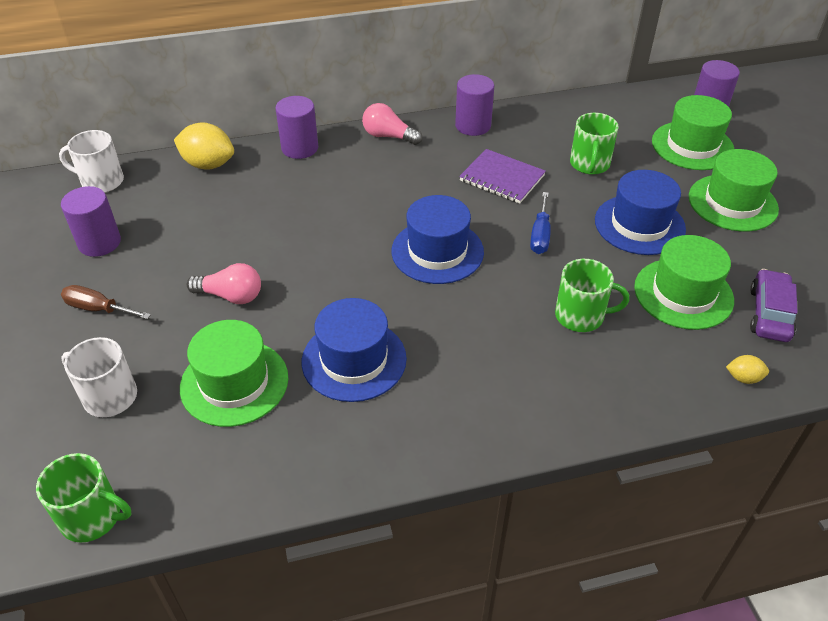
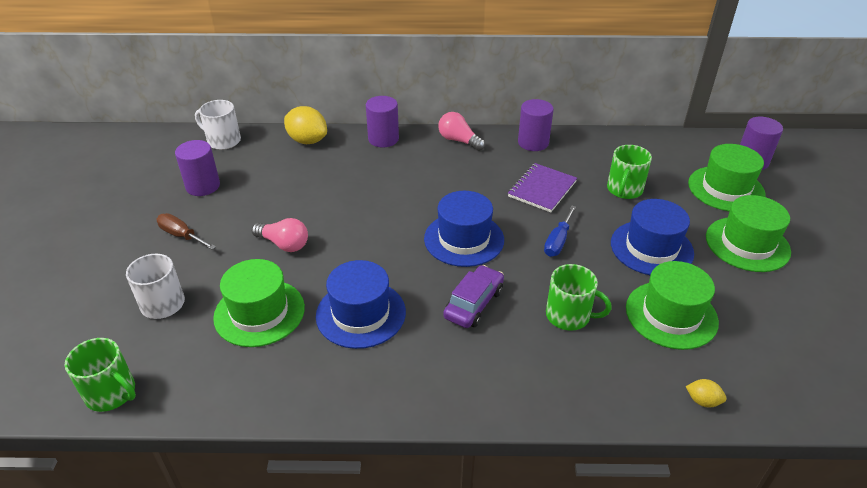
camera: 15 degrees right, 5 degrees down
(502, 178) = (542, 189): purple notebook -> purple notebook turned 75 degrees clockwise
(769, 314) = (749, 348): purple car -> purple car (474, 304)

